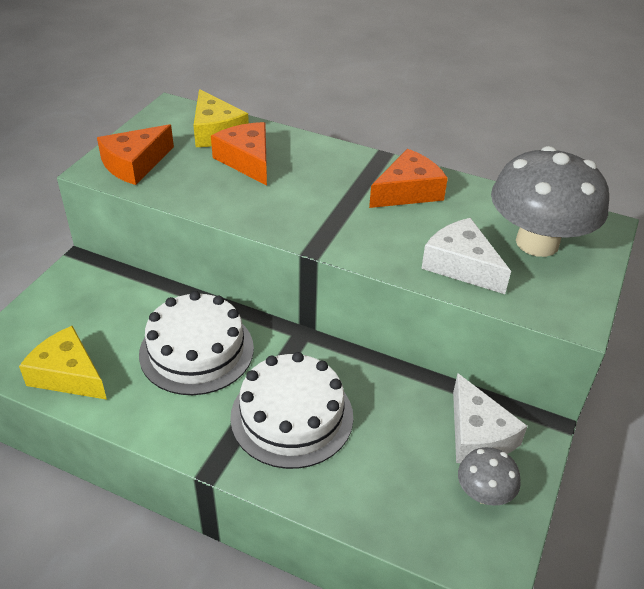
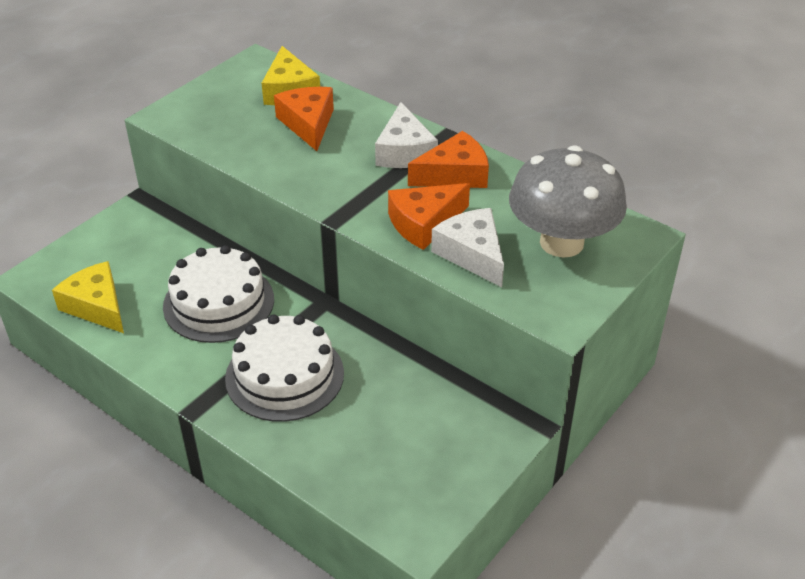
camera: 15 degrees right, 0 degrees up
(135, 164) = (200, 115): orange cheese -> orange cheese (424, 223)
(477, 434) = (455, 421): white cheese -> white cheese (404, 151)
(484, 493) = (436, 473): grey mushroom -> none

